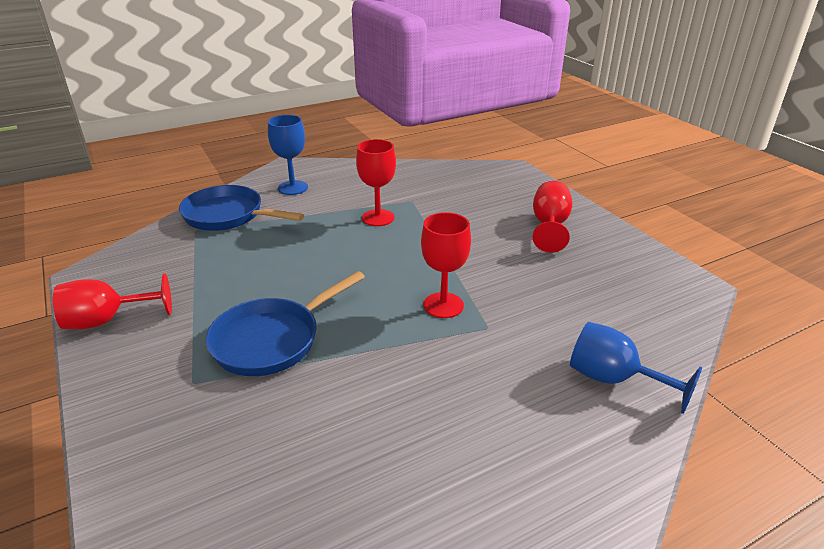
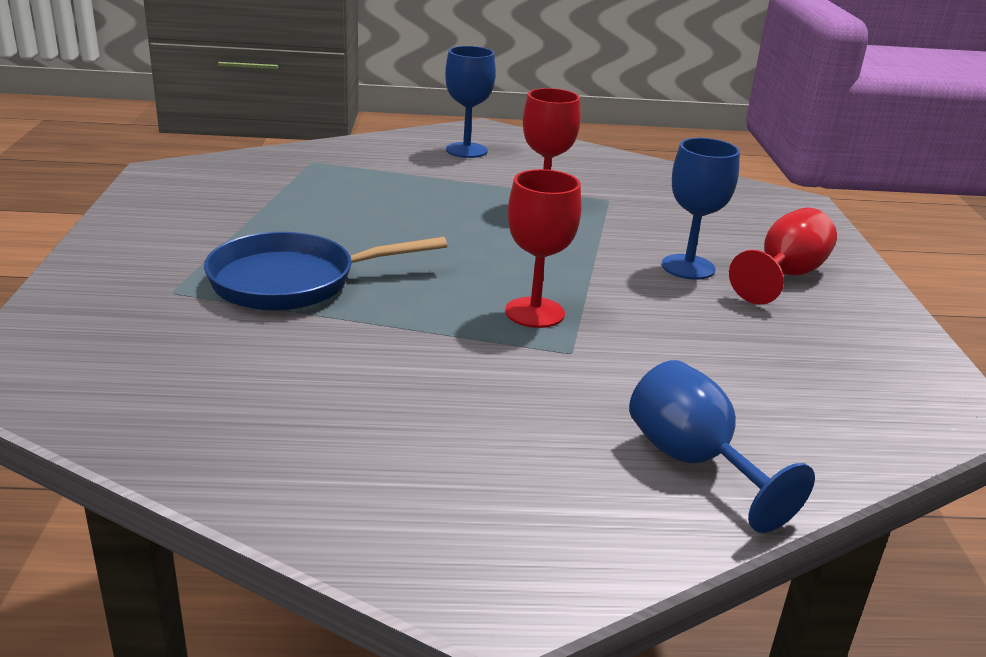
camera: 25 degrees right, 5 degrees down
(107, 320) = (143, 214): red goblet -> none
(228, 216) = (362, 158): blue pan -> none
(497, 238) = (688, 267): none -> blue goblet

